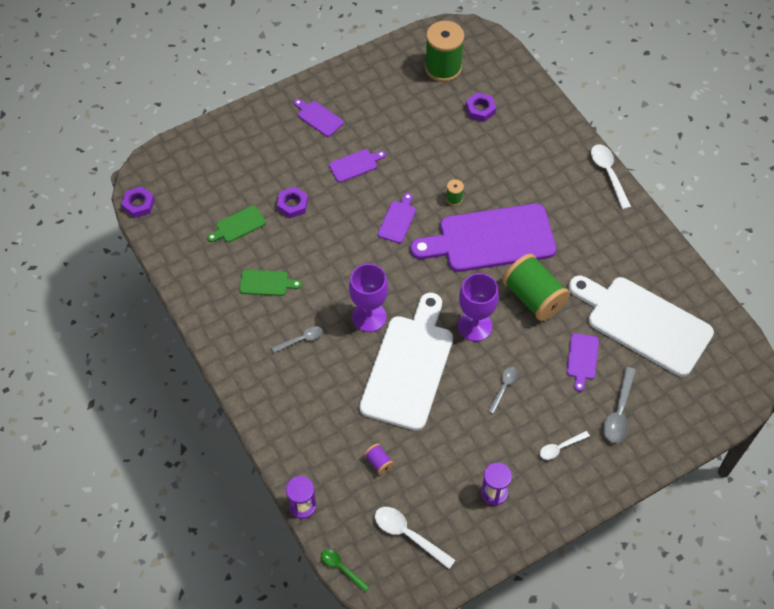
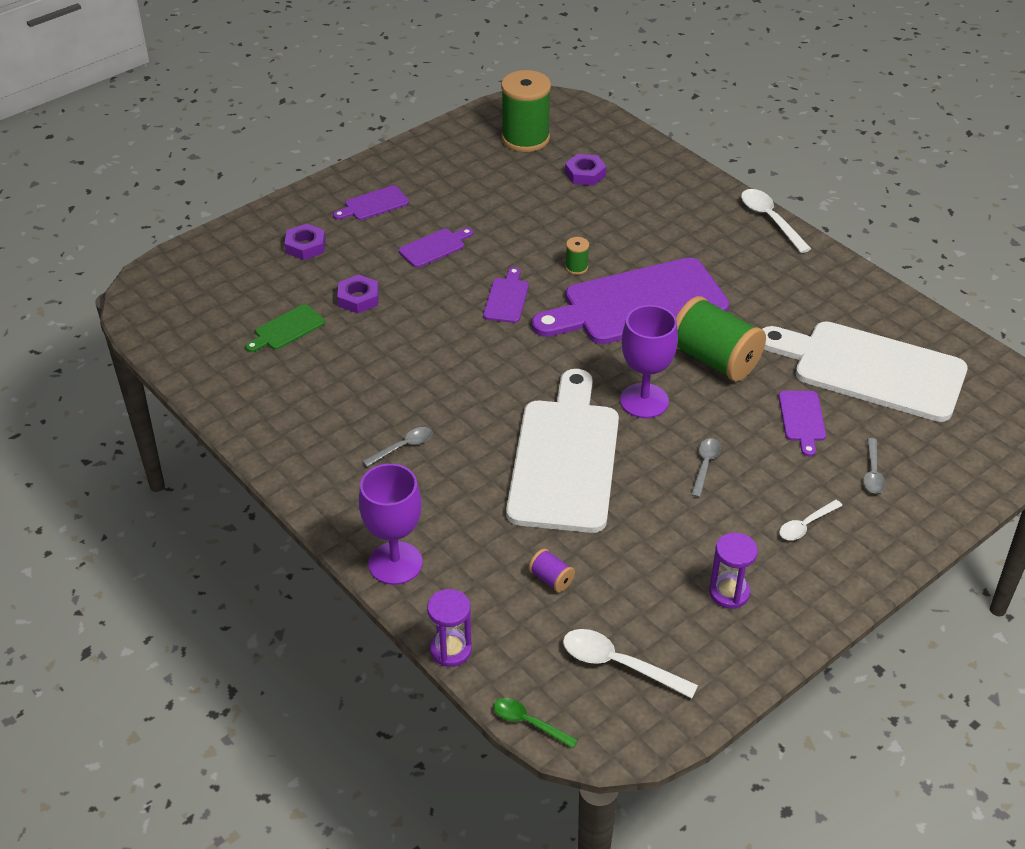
camera: 10 degrees left, 15 degrees down
(139, 204) = (141, 322): purple nut -> purple nut (305, 246)
(266, 283) = (340, 388): green cutting board -> none
(318, 117) = (373, 204): purple cutting board -> purple cutting board turned 60 degrees counterclockwise
(369, 317) = (494, 409): purple goblet -> purple goblet (395, 563)
(619, 412) = (872, 472): grey spoon -> grey spoon, size x0.63

